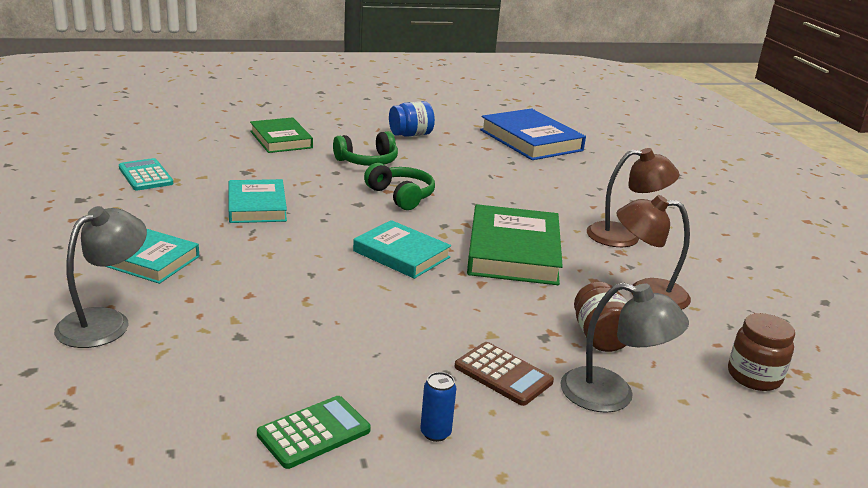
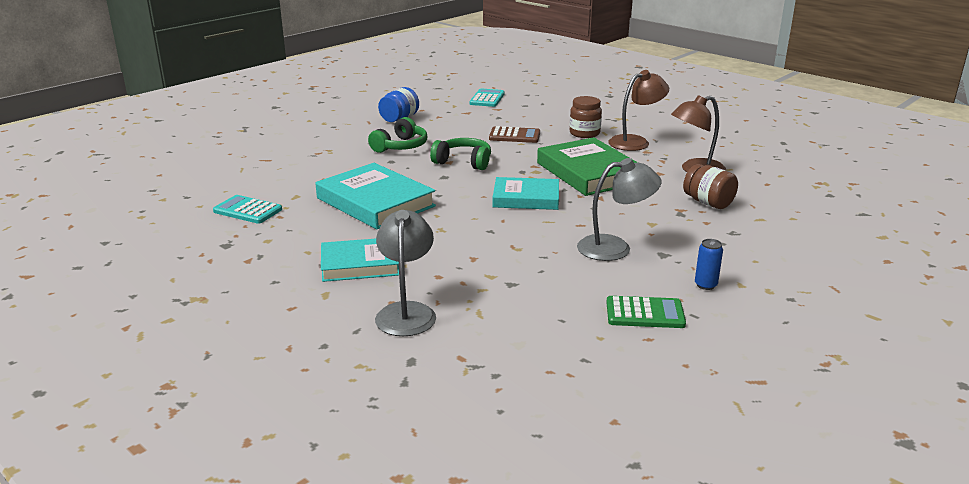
camera: 30 degrees left, 0 degrees up
(257, 206) = (375, 202): turquoise book -> turquoise book, size x1.52
(281, 139) = (308, 151): green book -> none
(314, 432) = (645, 313): green calculator -> green calculator turned 75 degrees clockwise
(503, 374) = (691, 241): brown calculator -> brown calculator (514, 136)
(531, 140) = (487, 99): blue book -> turquoise calculator
(612, 395) = (758, 229): grey lamp -> grey lamp (615, 247)
(754, 376) = (805, 193): brown jar -> brown jar (584, 133)

